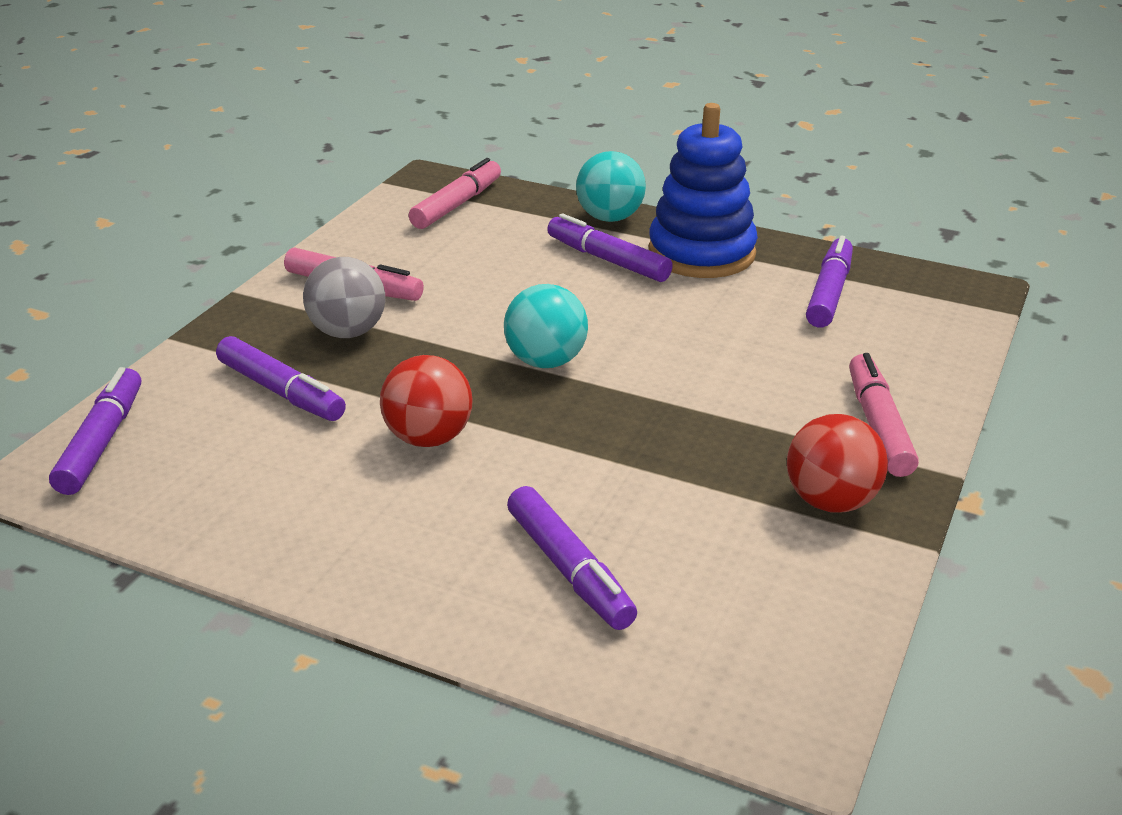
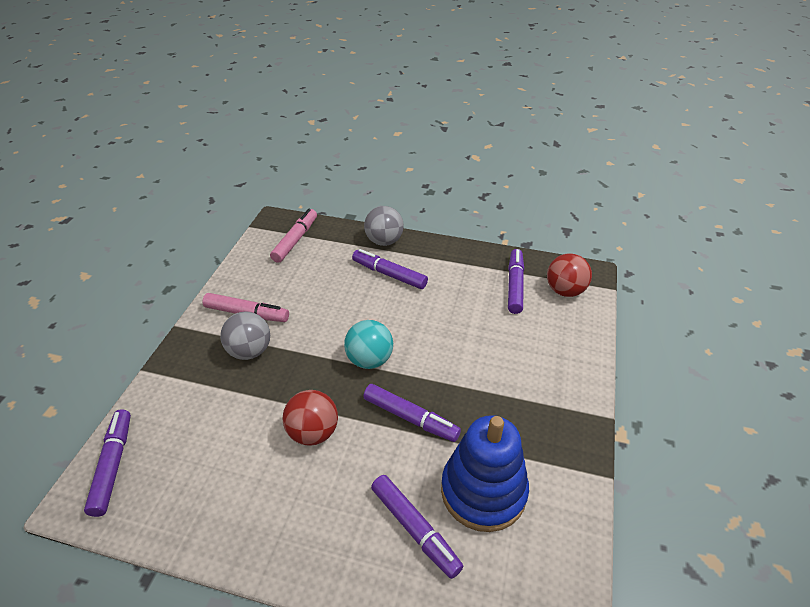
camera: 10 degrees left, 10 degrees up
(281, 391) = (218, 406): purple marker -> purple marker (410, 418)
(610, 218) = (384, 241): turquoise ball -> grey ball
(701, 253) = (440, 263): blue stacking toy -> blue stacking toy (483, 491)
(830, 501) = (549, 449): red ball -> red ball (565, 291)
(878, 425) = (562, 385): pink marker -> none

